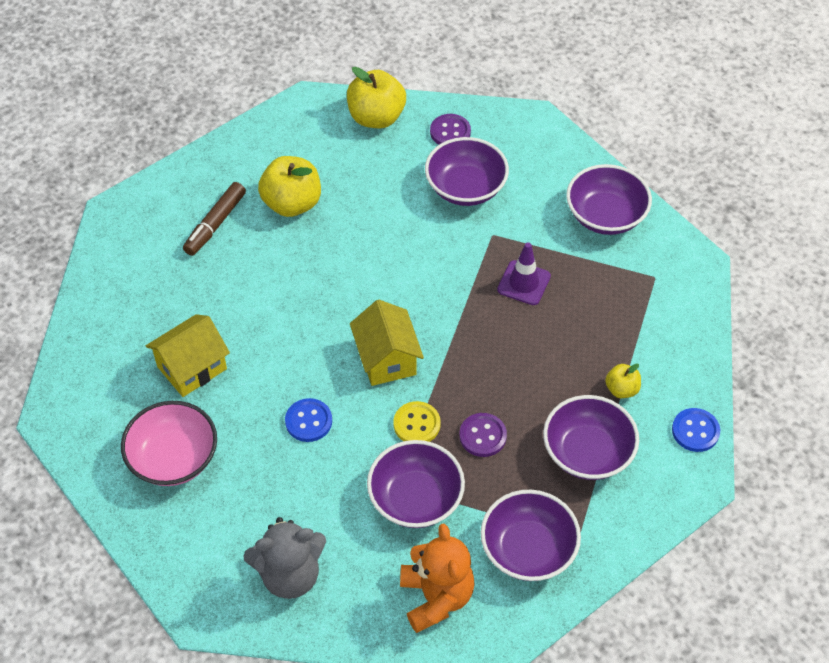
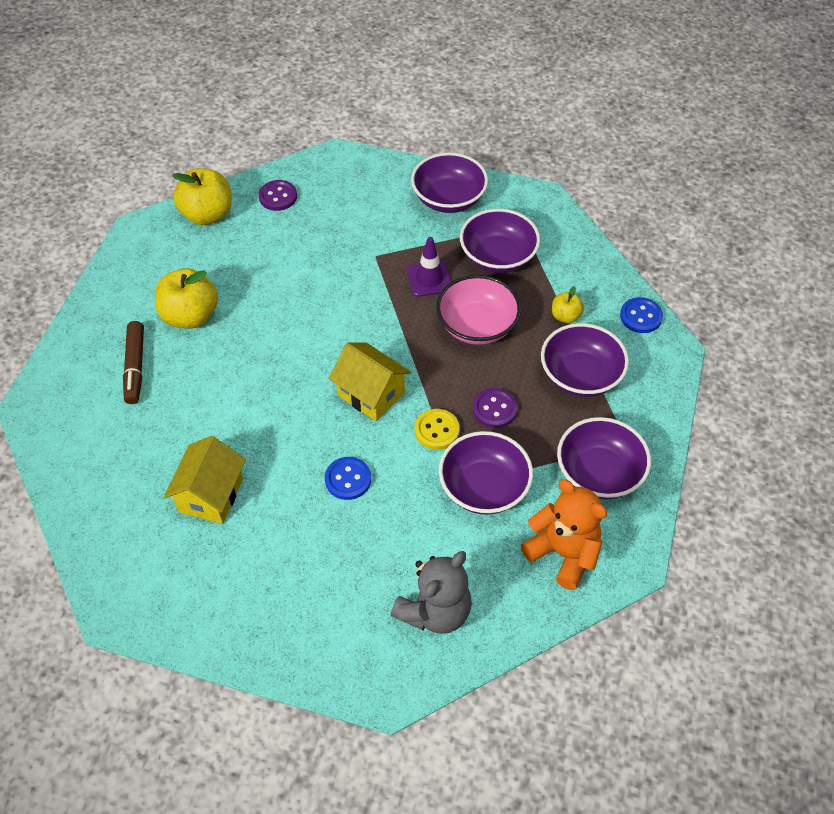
camera: 35 degrees left, 0 degrees up
(173, 458) = (256, 579): pink bowl -> pink bowl (477, 325)
(465, 188) = (325, 232): purple bowl -> purple bowl (498, 257)

